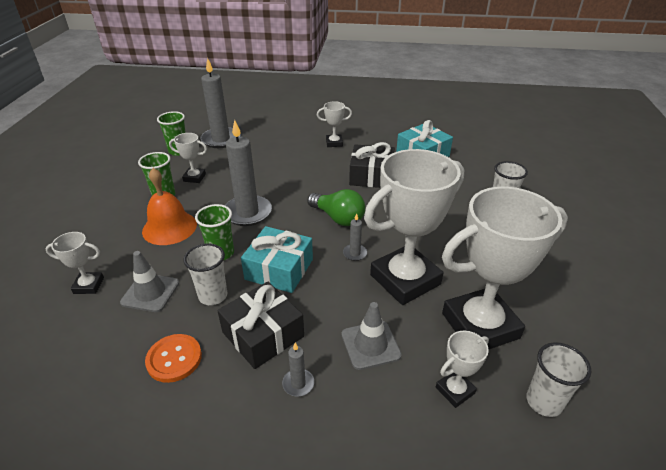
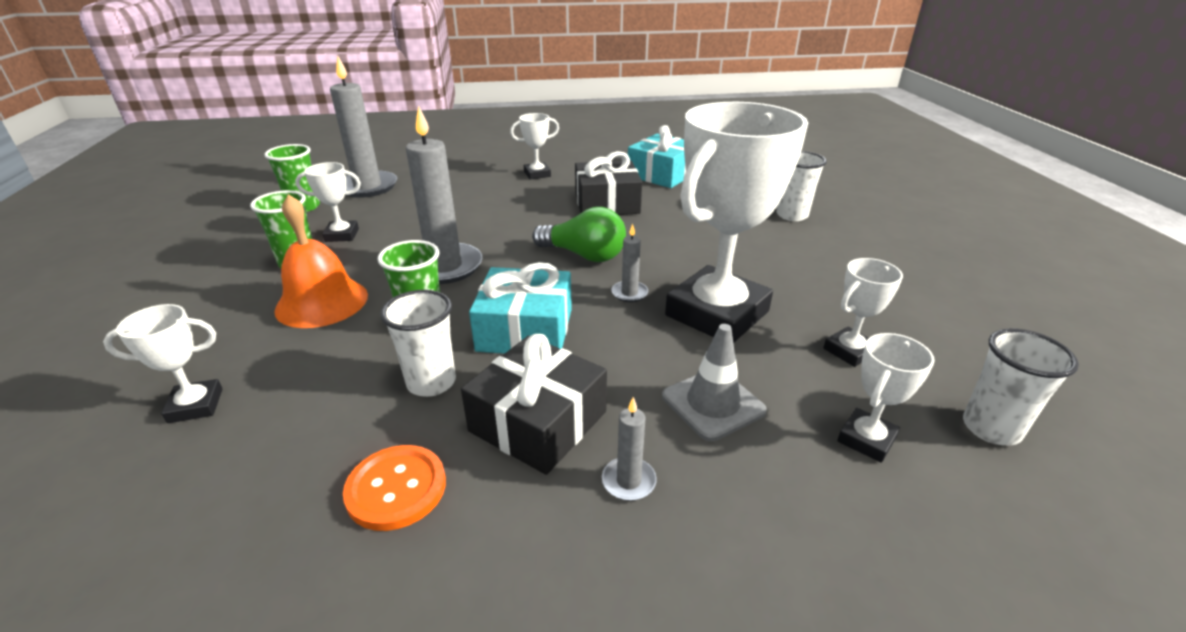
camera: 15 degrees left, 5 degrees down
(150, 293) = (318, 397): grey traffic cone -> none
(480, 325) = (849, 351): white trophy -> white trophy, size x0.44

